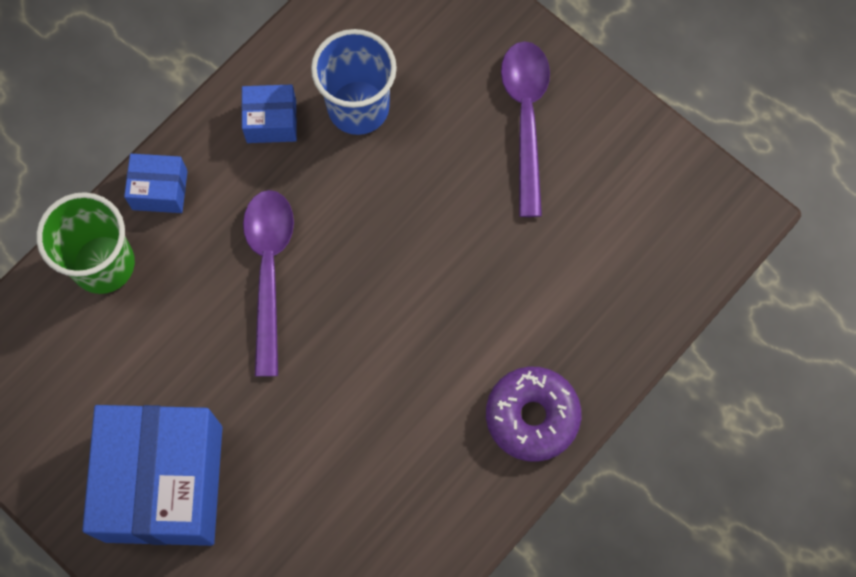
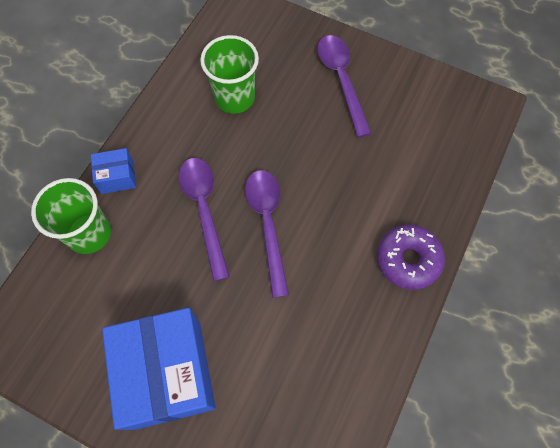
camera: 15 degrees left, 5 degrees down
(271, 121) = (181, 118): blue box -> none
(352, 314) = (268, 224): none -> purple spoon
(358, 107) = (234, 97): blue cup -> green cup

